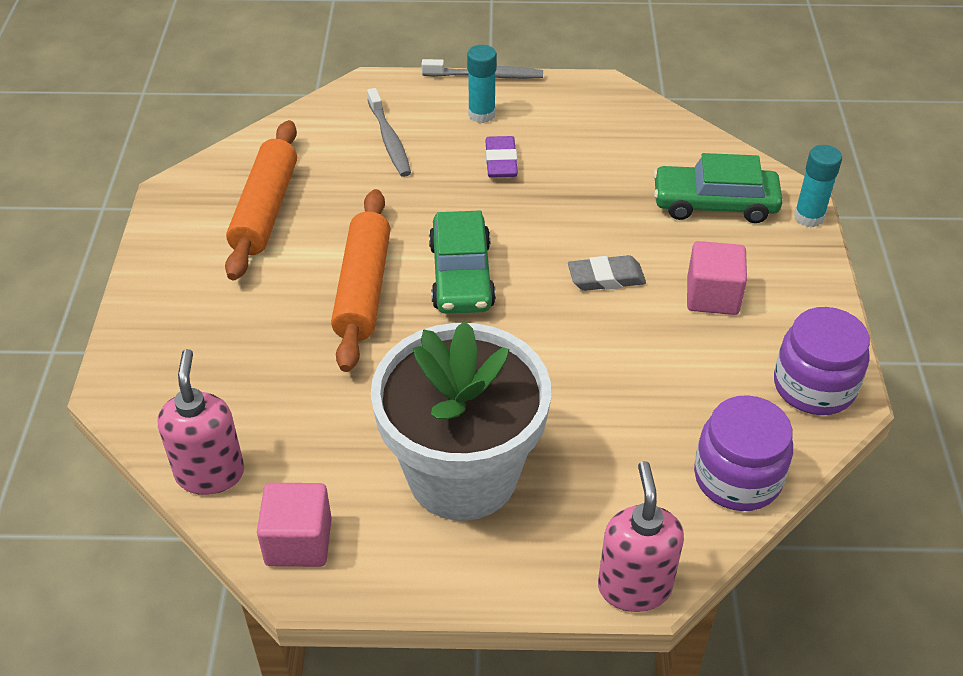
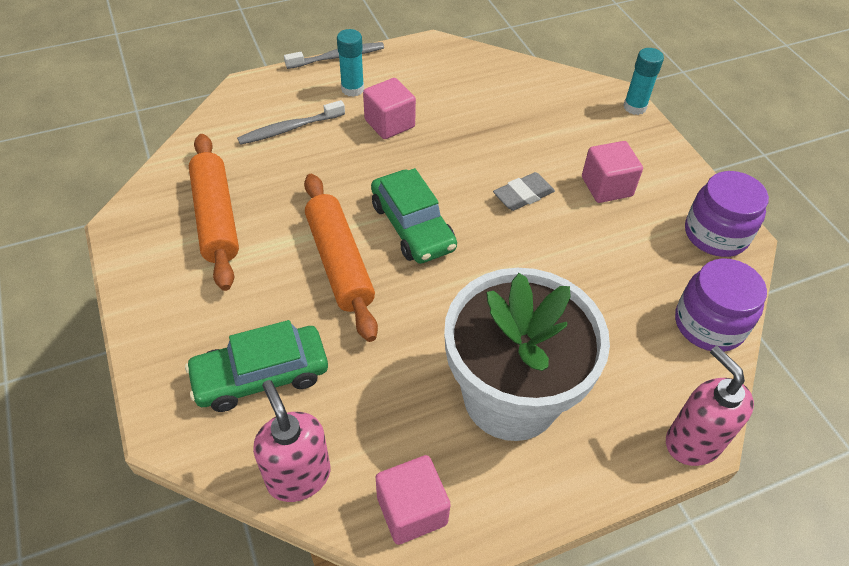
camera: 25 degrees left, 5 degrees up
(389, 140) = (289, 129): grey toothbrush -> grey toothbrush turned 105 degrees clockwise
(501, 161) = (389, 123): purple eraser -> pink cube
(714, 204) = (565, 114): green car -> green car (261, 375)

